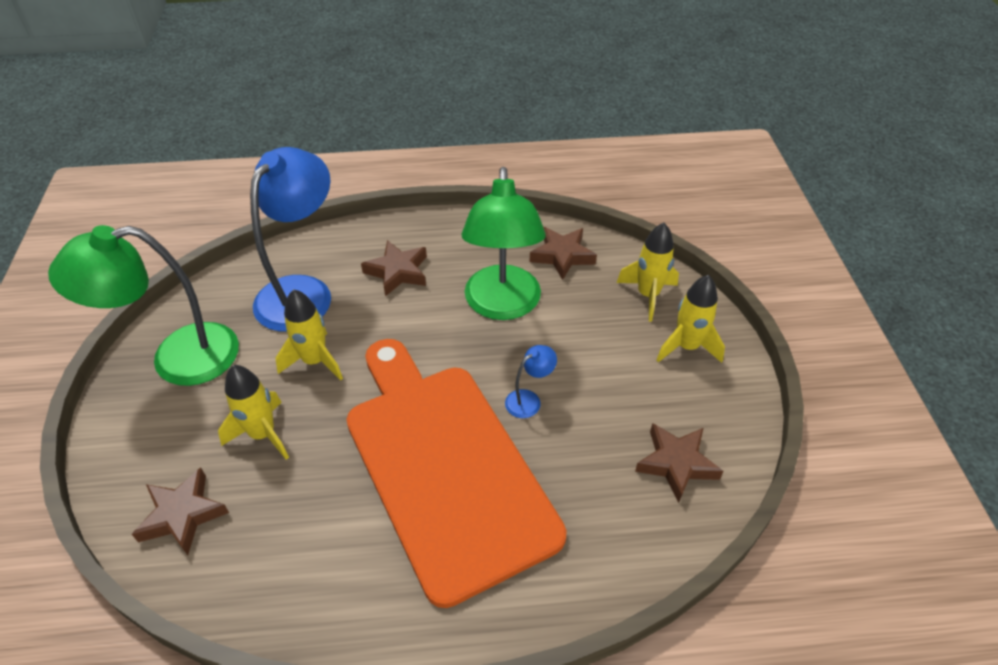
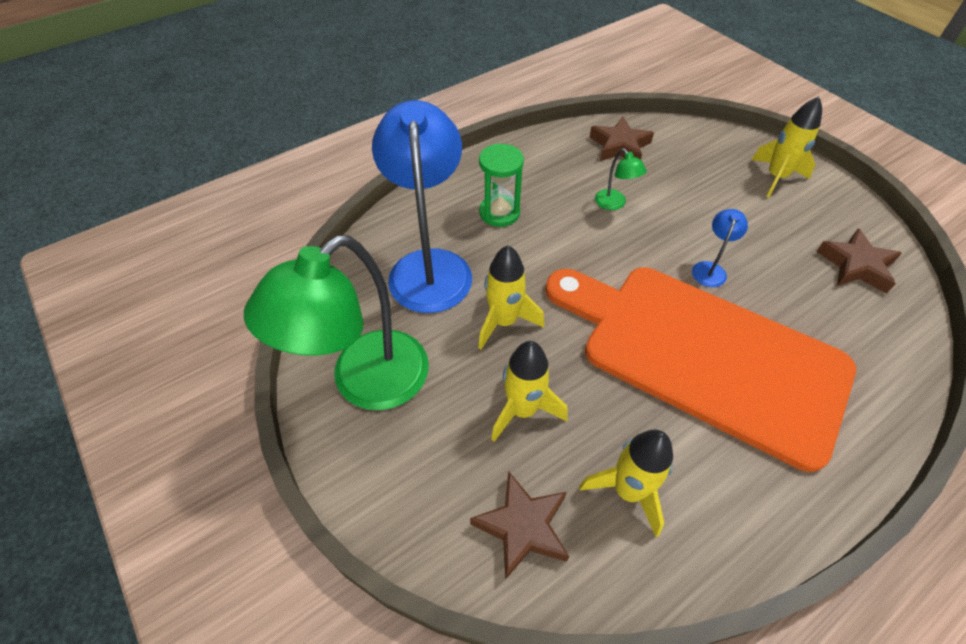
camera: 30 degrees left, 5 degrees up
(398, 272) = (499, 212): brown star -> green hourglass
(502, 305) = (614, 204): green lamp -> green lamp, size x0.41
(648, 295) = (711, 151): yellow rocket -> yellow rocket (628, 491)

